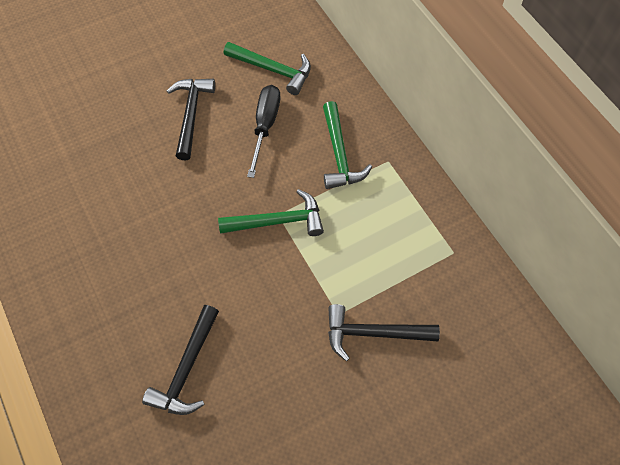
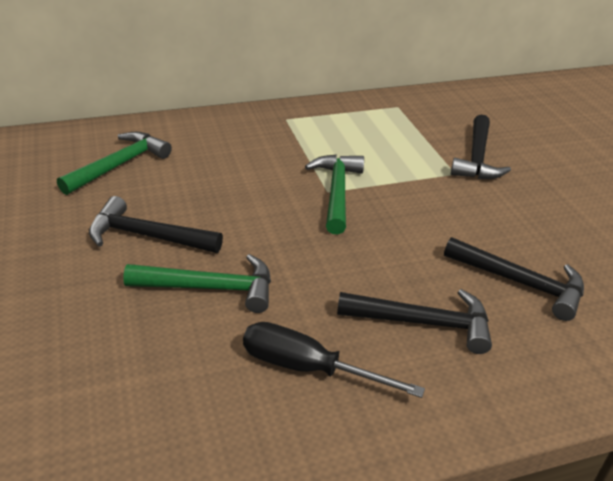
camera: 80 degrees left, 25 degrees down
(130, 299) = (423, 323): none -> black hammer
(265, 126) = (201, 182): black screwdriver -> black screwdriver (308, 368)
(339, 154) = (265, 142): green hammer -> green hammer (210, 288)

